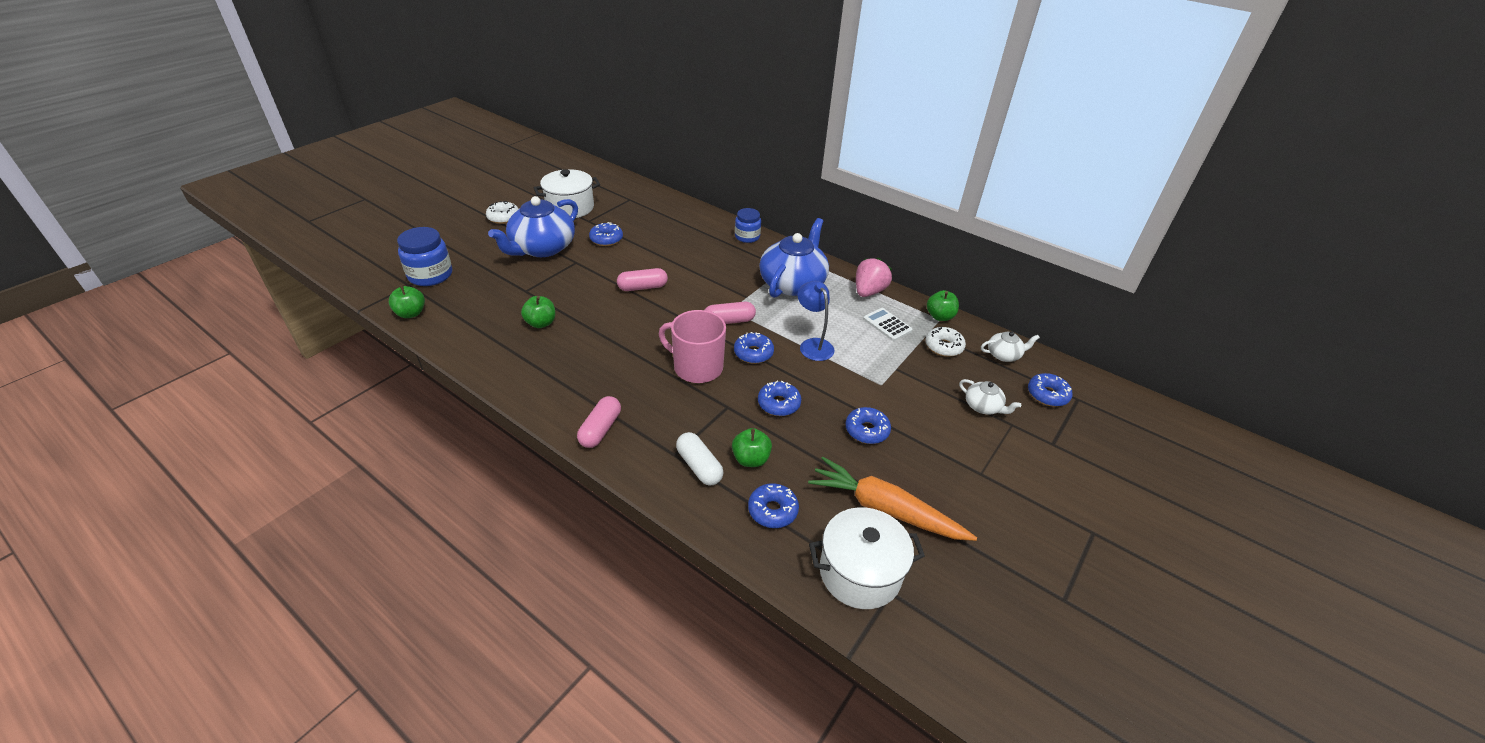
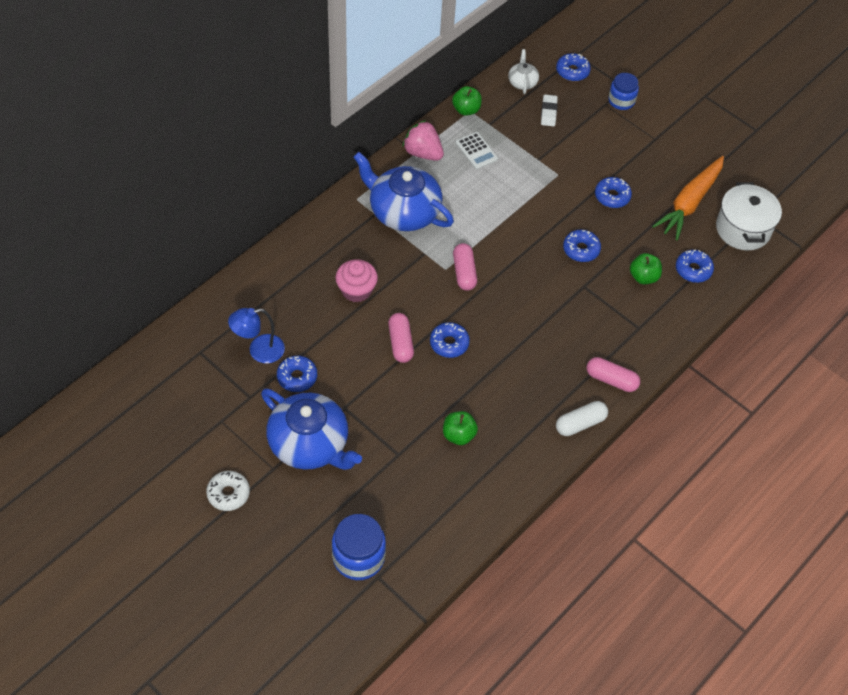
camera: 85 degrees left, 15 degrees up
(411, 313) = (434, 563): green apple -> none
(570, 208) = (213, 418): white pot -> none
(697, 262) = (356, 290): none -> pink cupcake
(697, 367) = (532, 304): pink mug -> none
(699, 466) = (651, 312): white capsule -> white capsule (580, 423)
(747, 237) = (307, 239): blue jar -> blue jar (621, 101)
(753, 353) = (513, 259): blue donut -> blue donut (449, 343)
(813, 345) = (503, 212): blue lamp -> blue lamp (259, 351)
(887, 325) = (476, 151): white calculator -> white calculator turned 90 degrees counterclockwise
(943, 346) = (510, 119): white donut -> none
(970, 376) = (548, 112): none -> white eraser
(983, 406) = (585, 115): white teapot -> none

